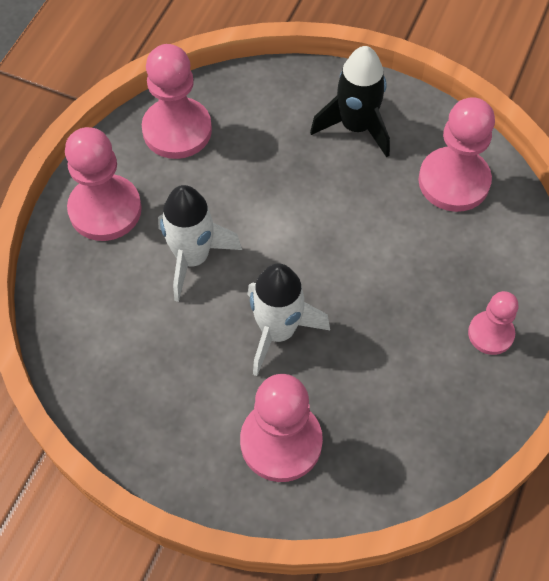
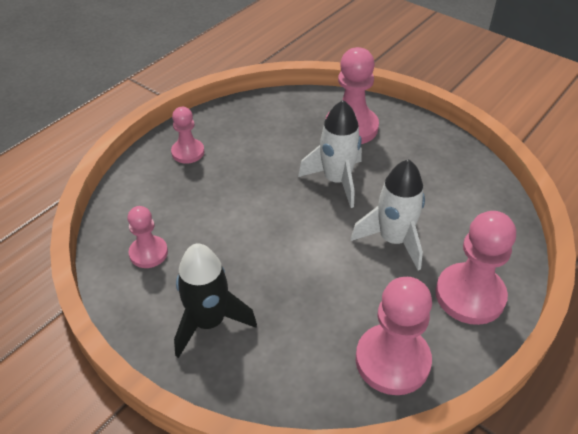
camera: 165 degrees left, 15 degrees down
(454, 181) = (148, 253): pink pawn -> pink pawn, size x0.59

